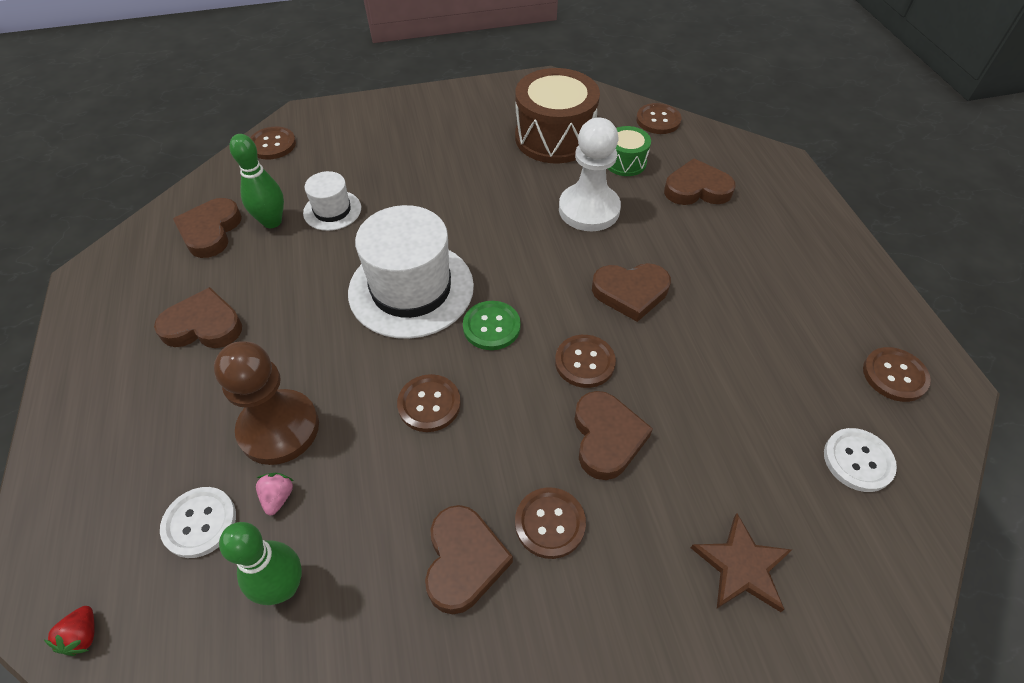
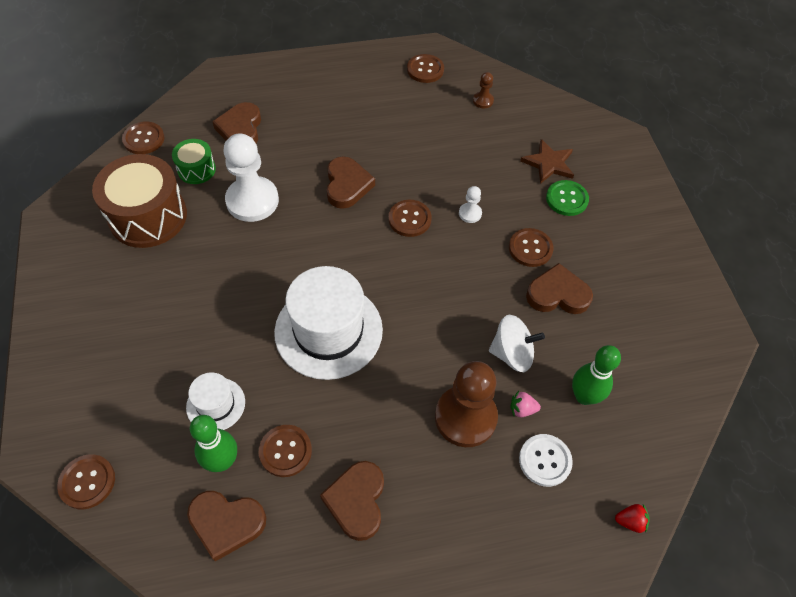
camera: 90 degrees left, 5 degrees up
(364, 488) = (512, 353): none -> white spinning top
(429, 404) = (444, 315): brown button -> brown button (285, 451)
(491, 326) = (373, 274): green button -> green button (566, 199)
(607, 437) = (470, 213): brown heart -> white pawn
(858, 461) = (483, 101): white button -> brown pawn

